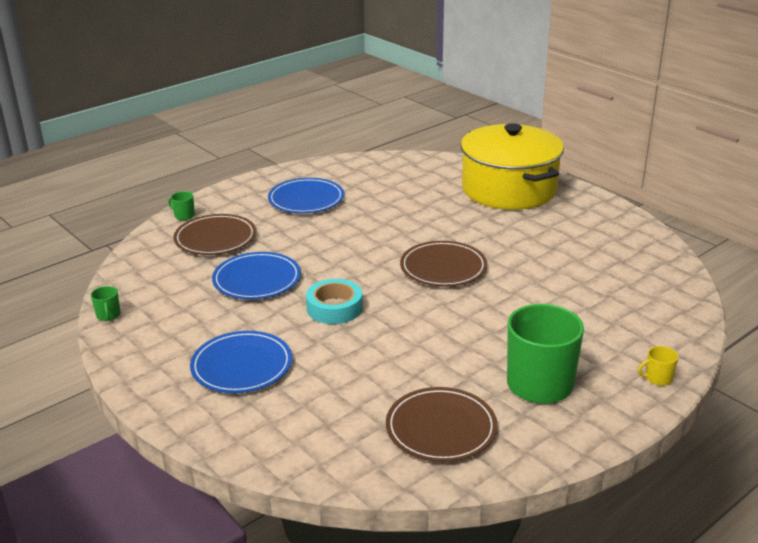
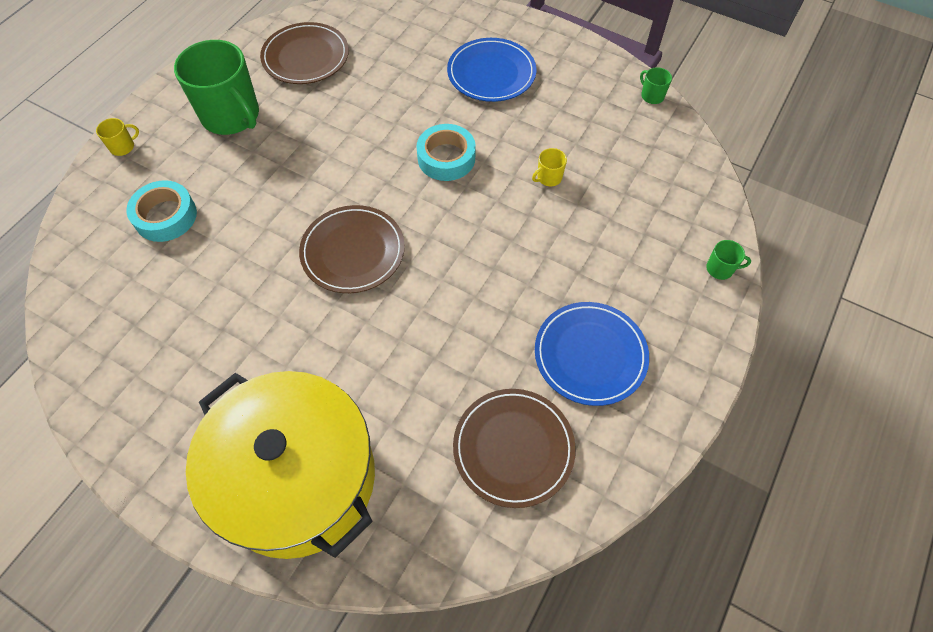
camera: 160 degrees right, 30 degrees up
(215, 238) = (645, 234): brown plate -> brown plate (513, 448)
(257, 279) = (549, 177): blue plate -> yellow mug
(604, 316) = (165, 216): none -> turquoise tape

